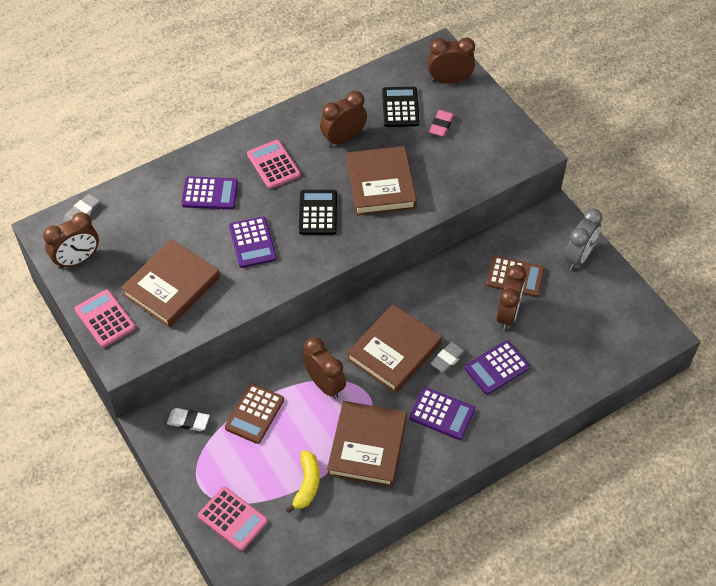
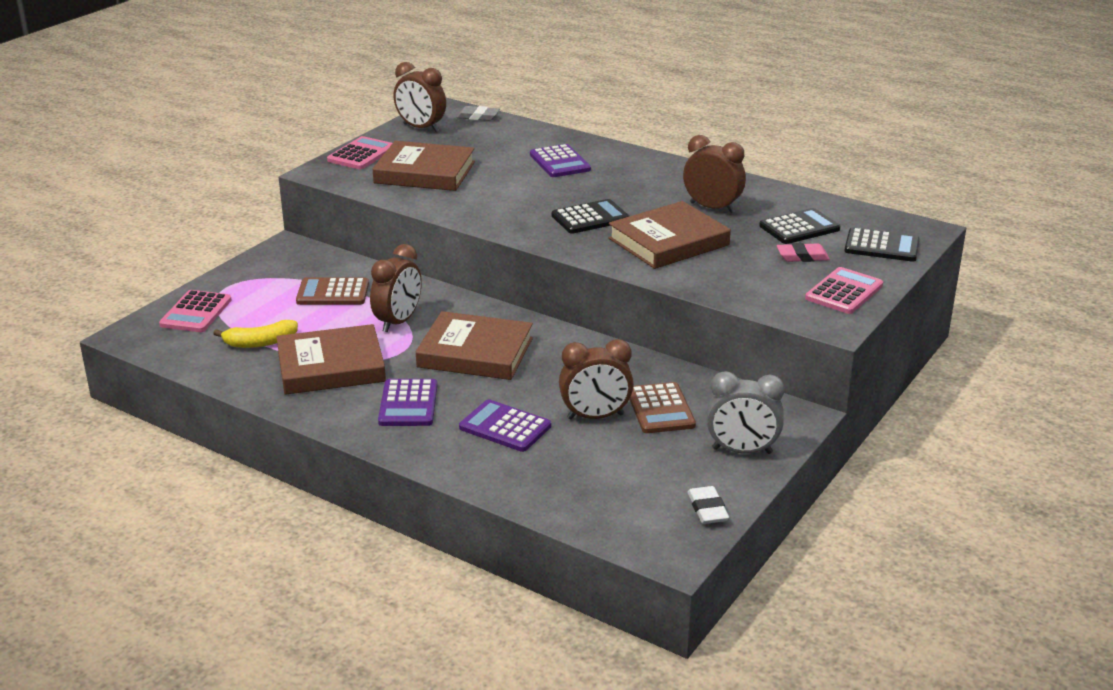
camera: 65 degrees right, 25 degrees down
(188, 421) = (301, 262): white eraser -> white eraser (707, 509)
(252, 242) = (516, 195): purple calculator -> none
(273, 165) = (632, 182): pink calculator -> pink calculator (844, 292)
(448, 358) = (492, 390): grey eraser -> none
(449, 80) = (881, 246): brown clock -> black calculator

